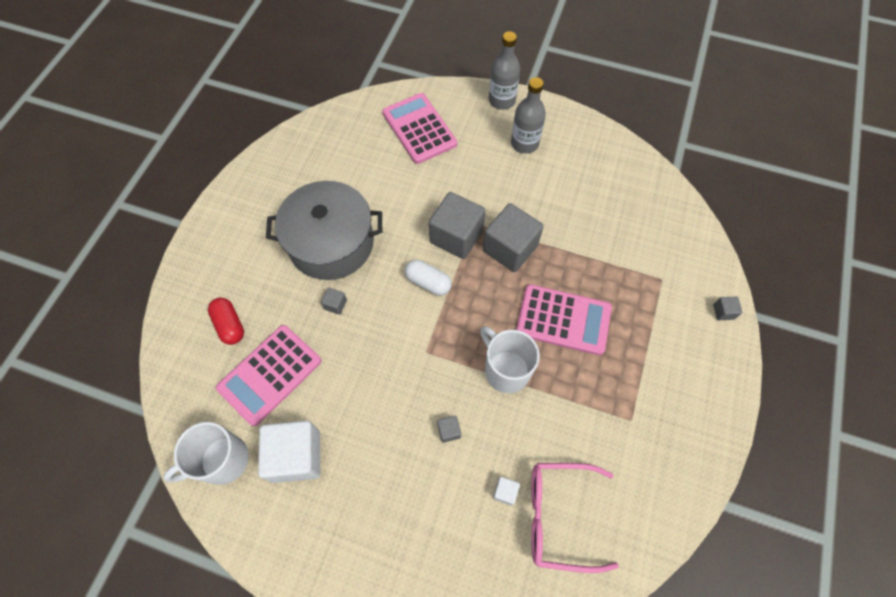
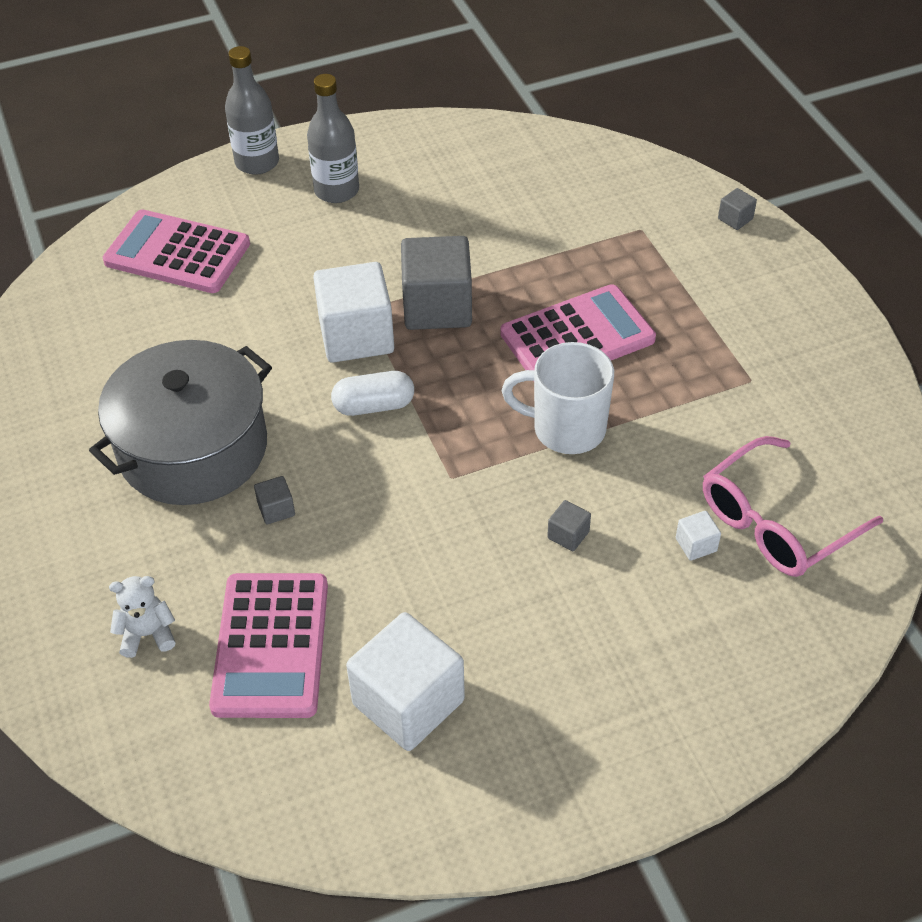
camera: 40 degrees left, 15 degrees down
(222, 461) = (313, 785): white mug -> none
(230, 325) = (147, 634): red capsule -> white teddy bear
(456, 236) = (356, 336): grey cube -> white cube

